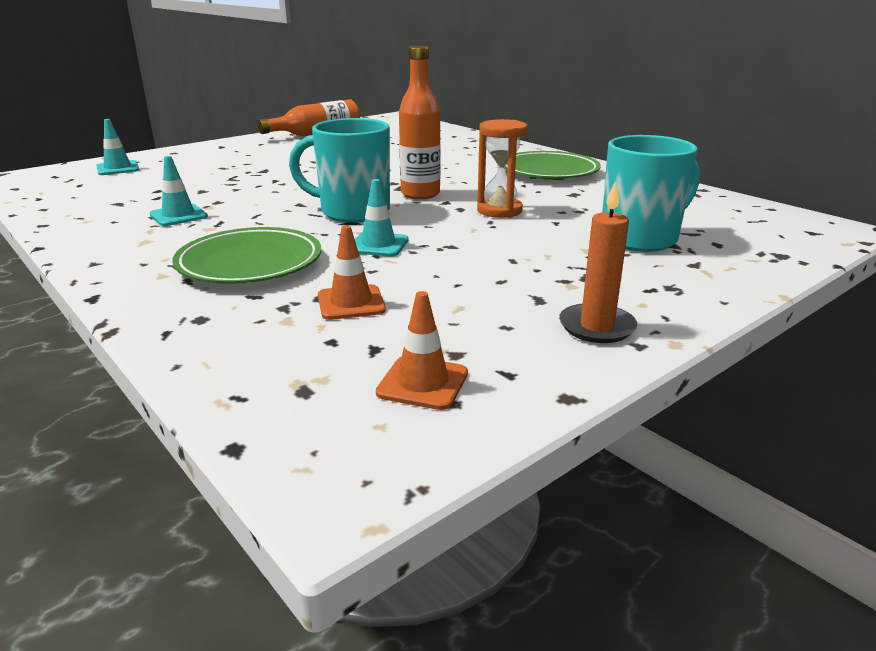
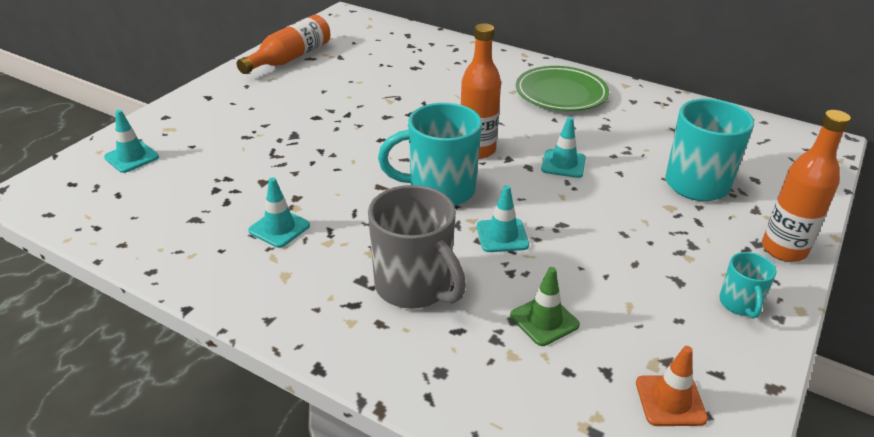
camera: 20 degrees left, 10 degrees up
(250, 263) = (415, 287): green plate -> grey mug
(351, 303) = (544, 320): orange traffic cone -> green traffic cone
(499, 211) = (563, 164): orange hourglass -> turquoise traffic cone
(597, 327) = (740, 304): orange candle -> turquoise mug
(701, 296) = (783, 249): none -> orange bottle

